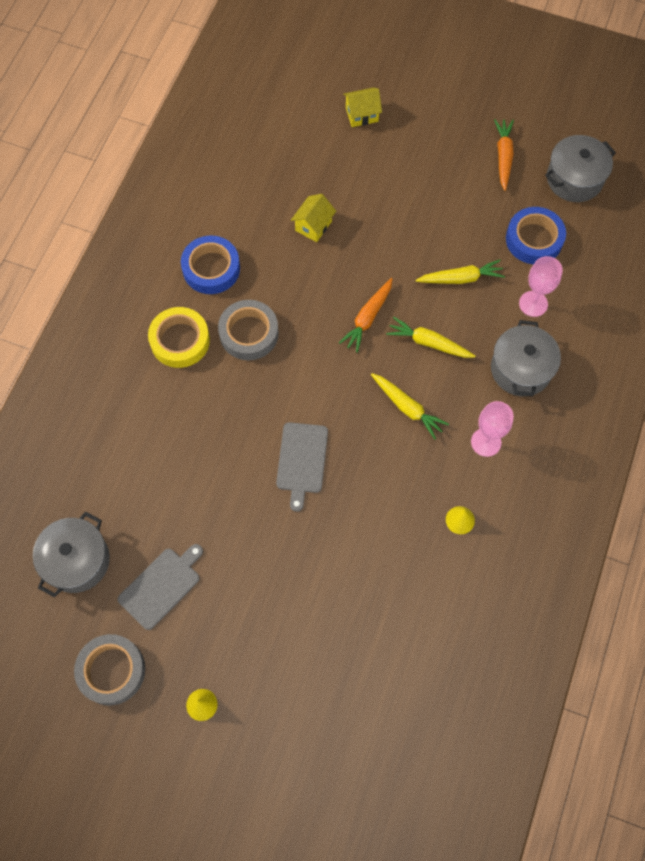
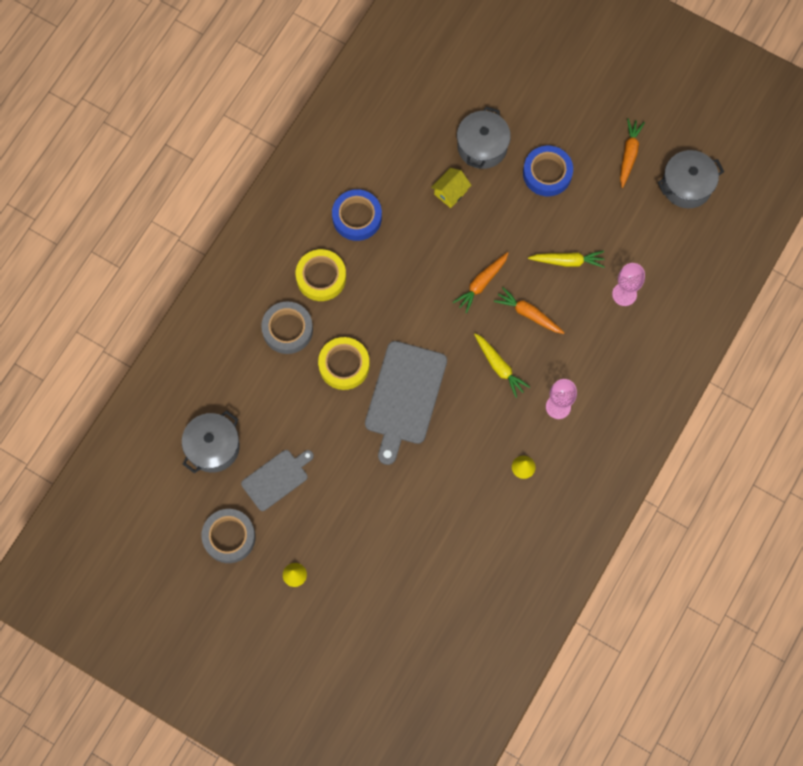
camera: 10 degrees right, 5 degrees up
(223, 436) = (344, 365): none -> yellow tape
(249, 333) = (379, 280): grey tape -> grey tape (287, 329)
(302, 460) = (404, 396): grey cutting board -> grey cutting board, size x1.65
(362, 115) = (512, 94): yellow house -> none
(429, 343) = (528, 314): yellow carrot -> orange carrot
(521, 369) = (601, 349): grey pot -> grey pot (482, 146)
(534, 239) = (638, 236): blue tape -> blue tape (547, 173)

